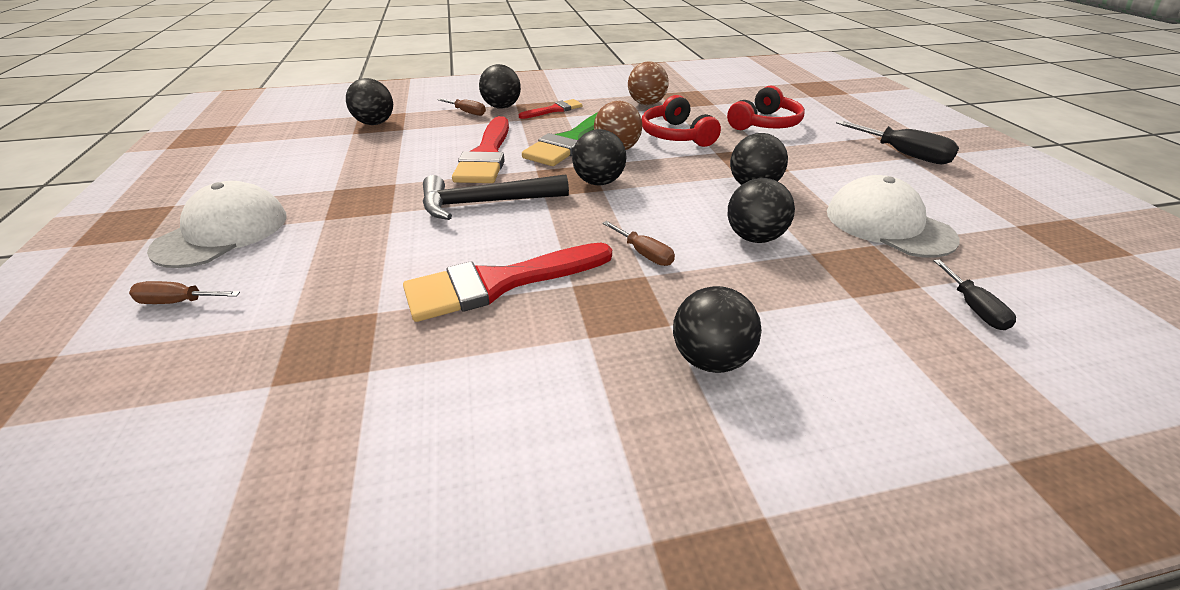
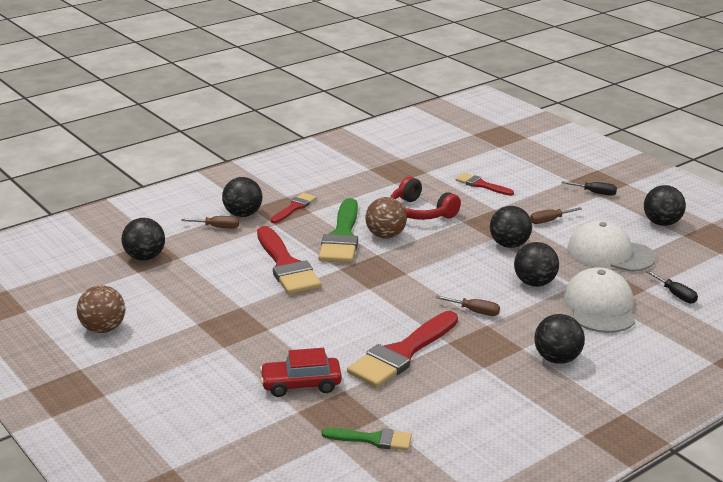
camera: 25 degrees left, 10 degrees down
(178, 302) = (203, 422): brown screwdriver -> brown screwdriver (549, 221)
(222, 232) = (159, 376): white cap -> white cap (599, 306)
(319, 406) = (373, 439): none -> green brush
(339, 288) = (301, 384): none -> red car
(486, 203) = (332, 304): black hammer -> none
(599, 182) = (398, 267): black ball -> black ball (662, 223)
(646, 104) = (369, 183): brown ball -> brown ball (103, 329)
(765, 124) = (481, 185): red headphones -> red brush
(903, 154) = (595, 193): black screwdriver -> black screwdriver, size x0.59

